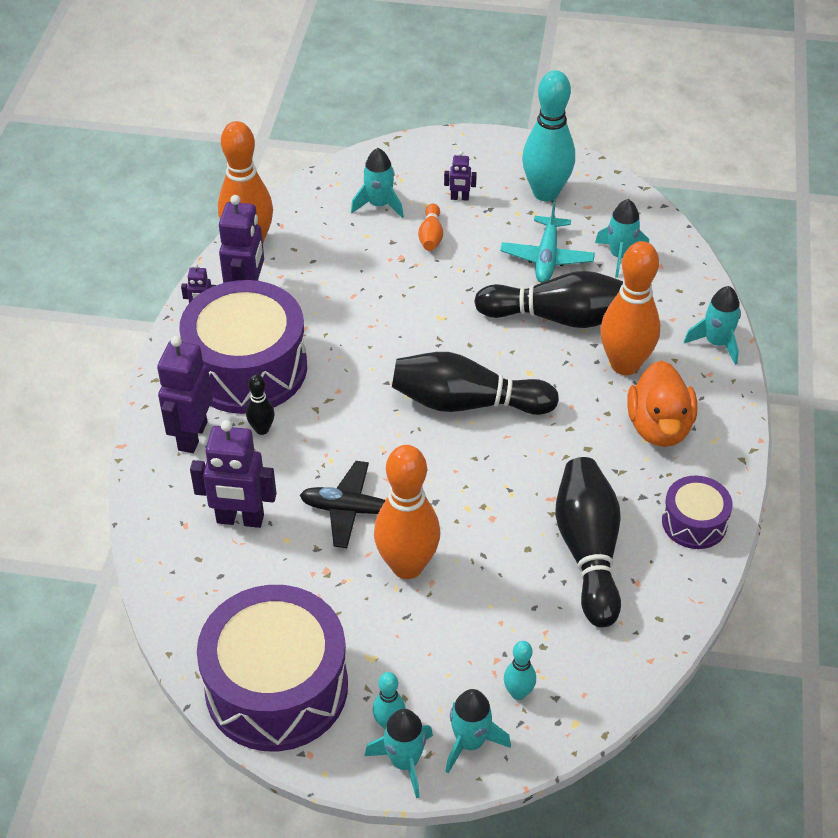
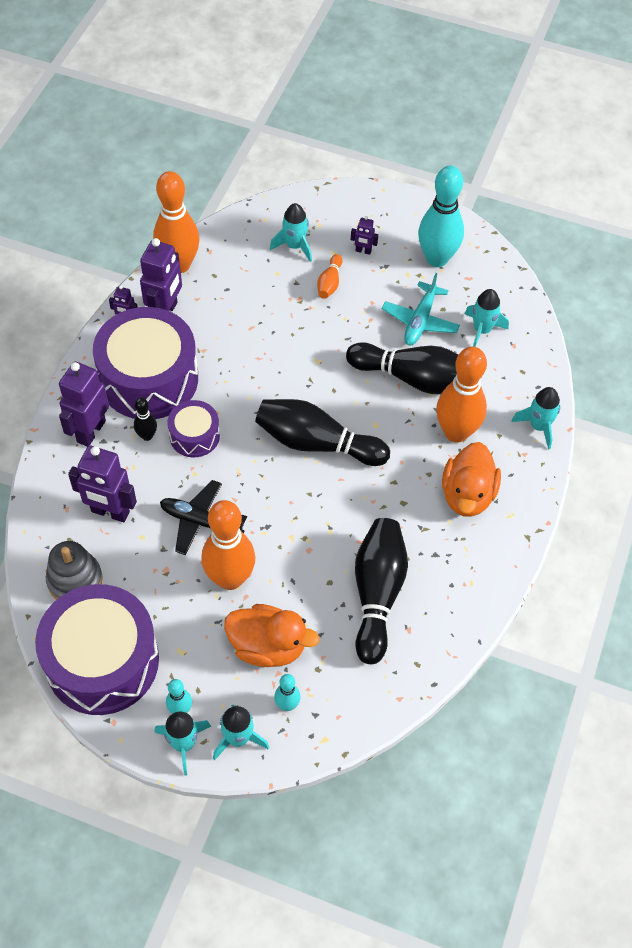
camera: 10 degrees right, 10 degrees up
(217, 602) = (75, 580): none -> grey stacking toy
(475, 632) = (268, 646): none -> orange duck
(694, 522) = (470, 586): purple drum -> purple drum (194, 436)

